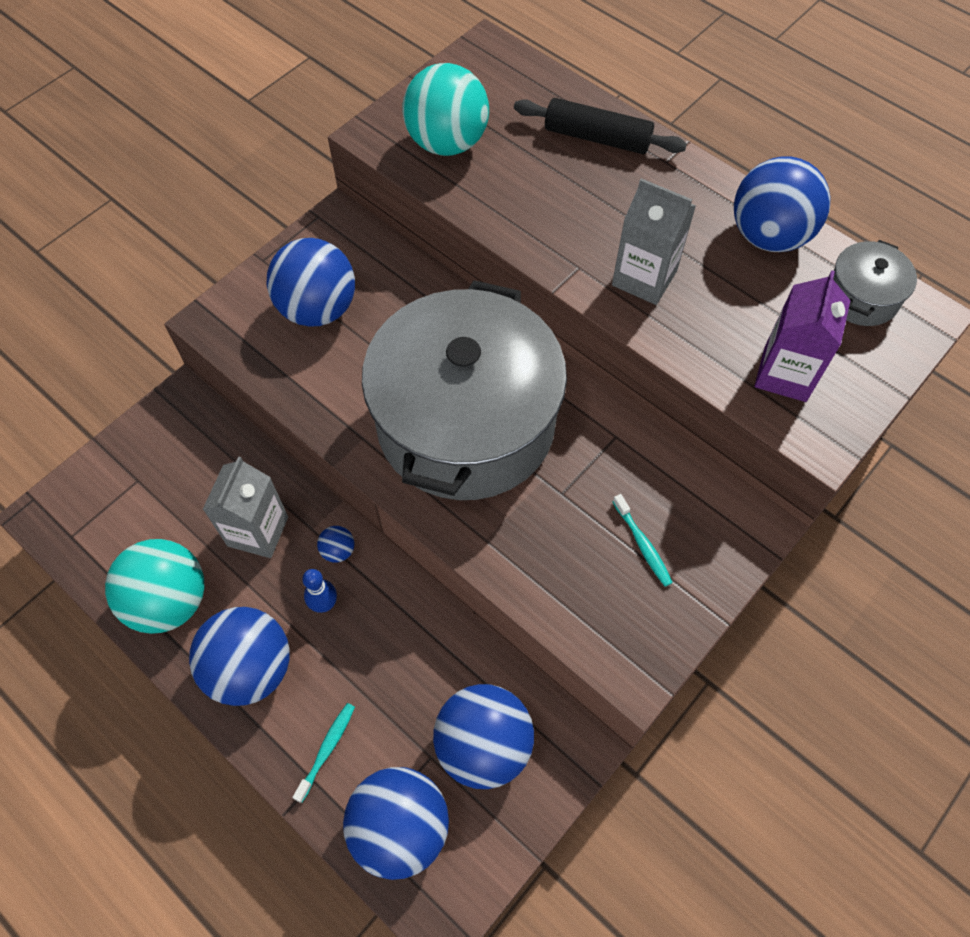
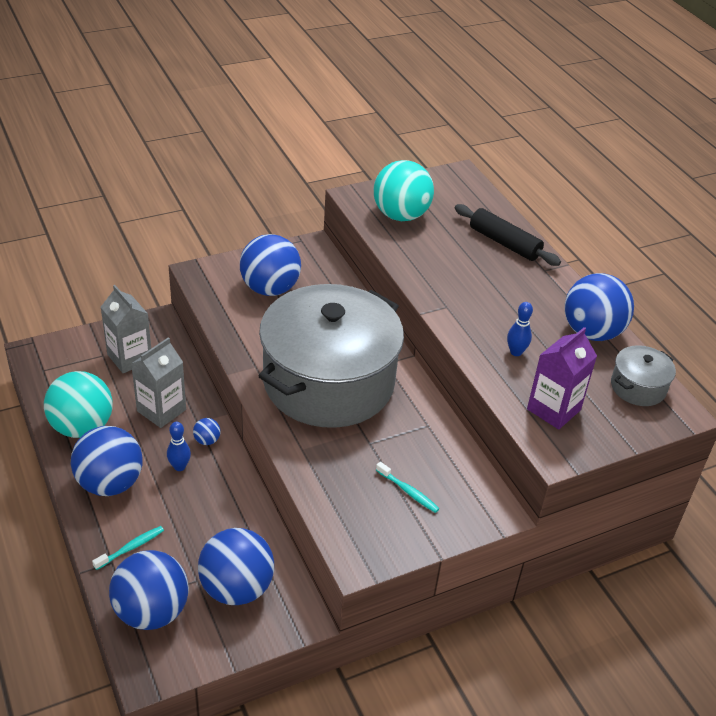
camera: 20 degrees right, 20 degrees down
(642, 544) = (408, 491): turquoise toothbrush -> turquoise toothbrush turned 45 degrees counterclockwise
(644, 278) = (488, 326): grey carton -> grey carton (129, 358)
(697, 304) = (516, 352): none -> blue bowling pin

